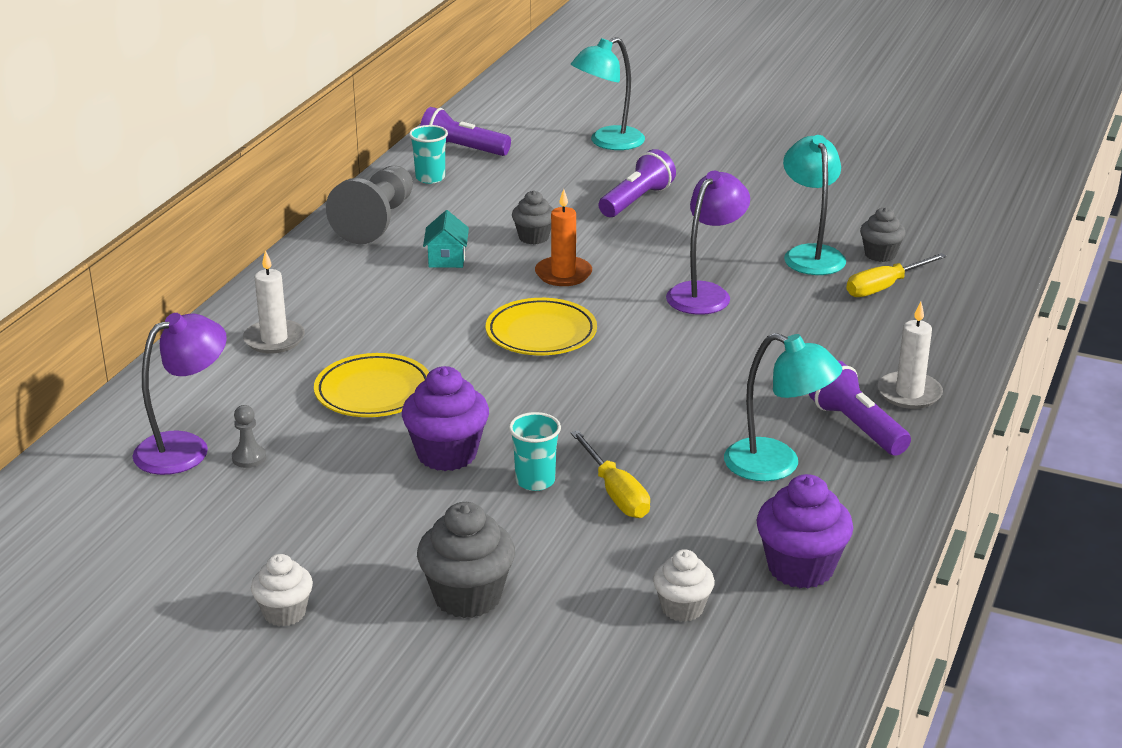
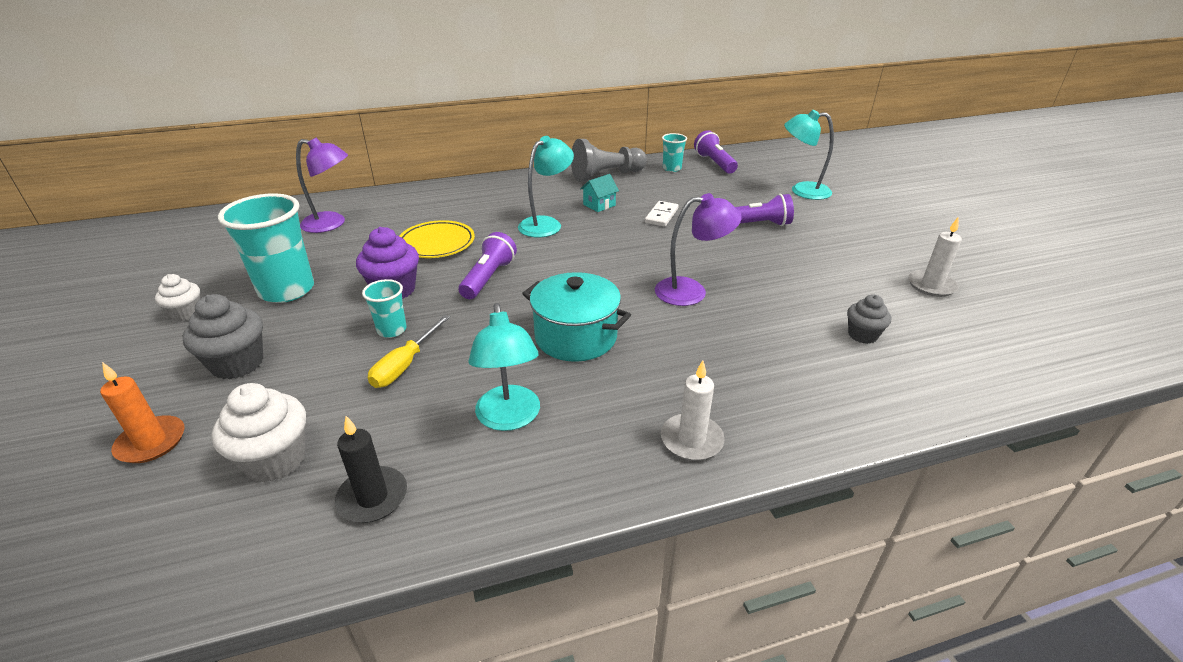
camera: 50 degrees right, 5 degrees up
(249, 458) = (337, 241): grey pawn -> none
(274, 339) = (457, 201): white candle -> white candle (931, 285)
(333, 526) = (287, 290): none -> turquoise cup
(533, 237) = (661, 216): grey cupcake -> white domino
(541, 333) = (561, 261): yellow plate -> none
(563, 274) = (637, 240): orange candle -> orange candle (151, 442)
(682, 608) = (275, 460): white cupcake -> white cupcake, size x1.61
(697, 384) = (576, 337): none -> turquoise pot
(800, 568) = (372, 497): purple cupcake -> black candle
(811, 254) = (809, 307): turquoise lamp -> turquoise lamp (546, 224)
(856, 427) = (607, 434): purple flashlight -> purple flashlight (488, 278)
(884, 287) = (823, 357): yellow screwdriver -> none

